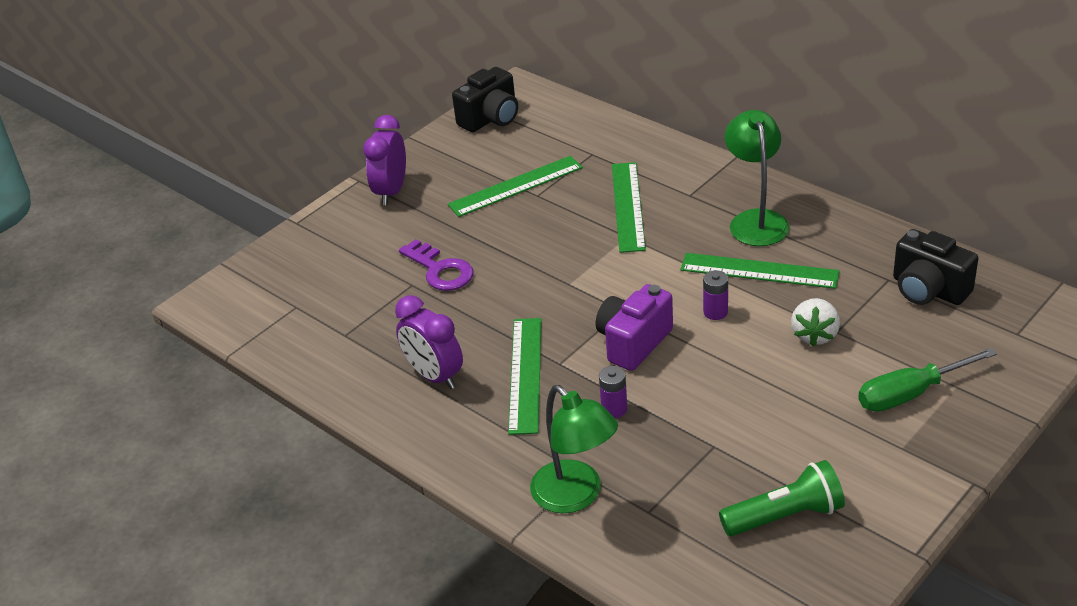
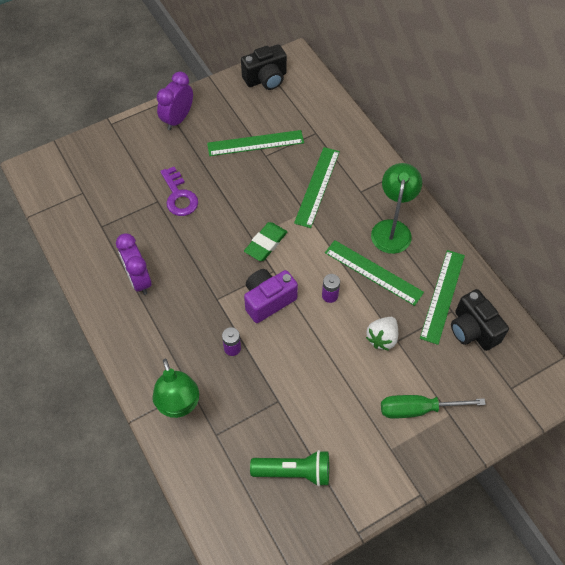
camera: 15 degrees right, 20 degrees up
(525, 374) = (192, 300): green ruler -> green ruler (442, 296)
(593, 284) = (266, 243): none -> green eraser

